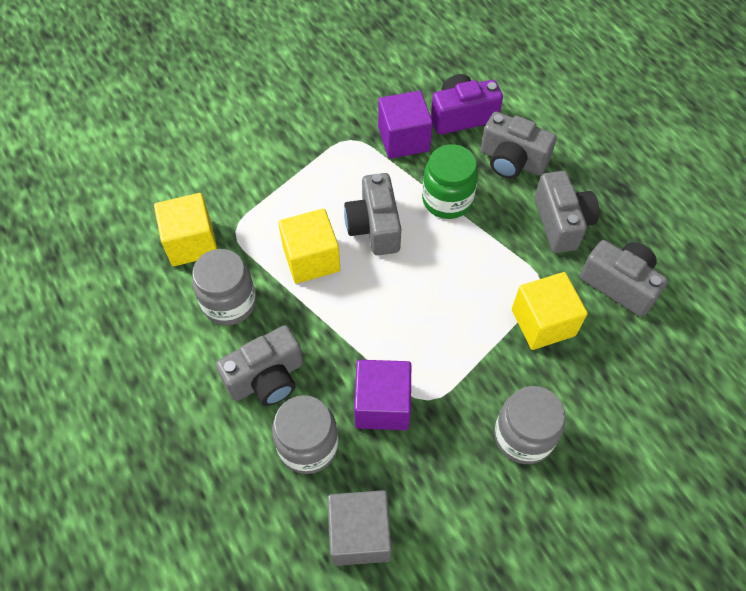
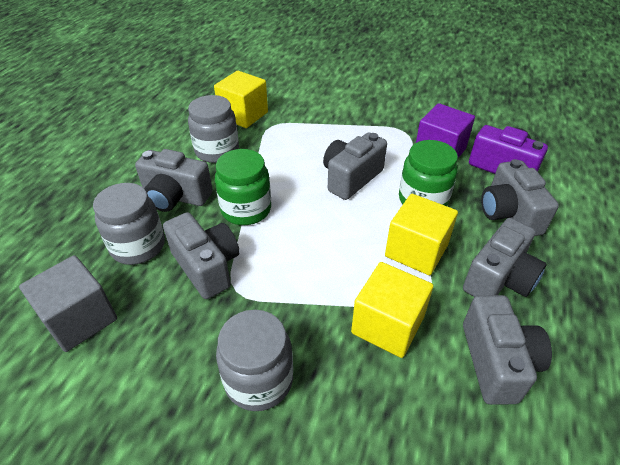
camera: 50 degrees right, 15 degrees down
(311, 259) = (289, 165): yellow cube -> yellow cube (416, 251)
(339, 332) = (246, 209): none -> green jar
(382, 405) = (207, 266): purple cube -> grey camera

